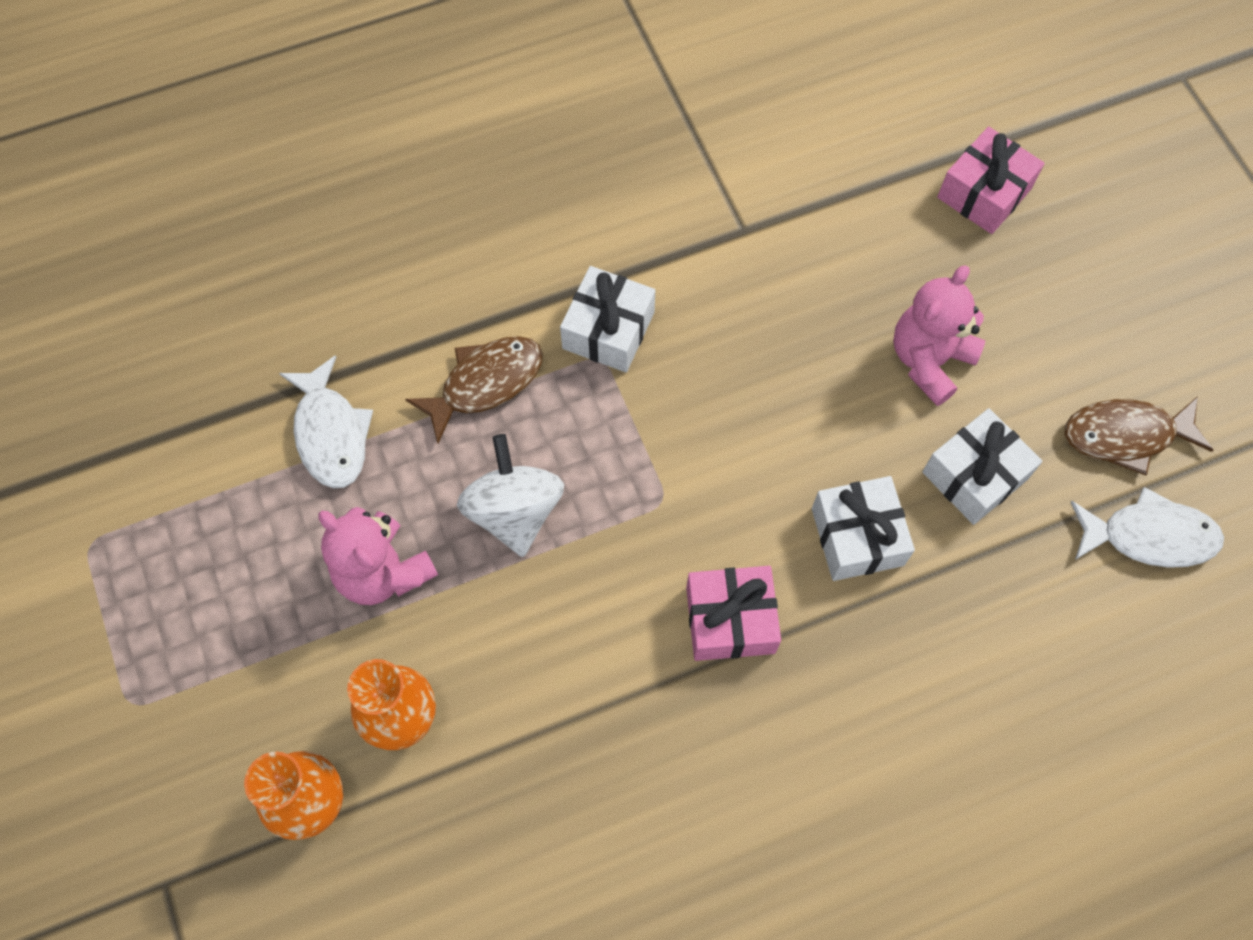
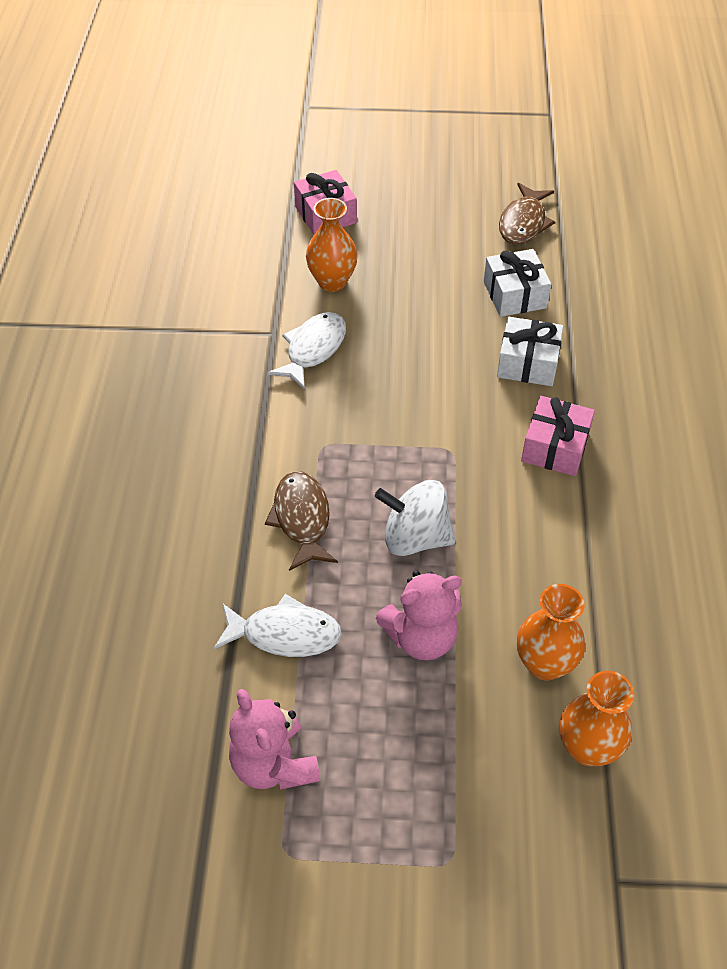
camera: 65 degrees left, 15 degrees down
(608, 330) = (303, 432): white gift -> none
(867, 253) = (332, 282): none -> orange vase
(929, 360) = (425, 284): pink teddy bear -> pink teddy bear (274, 764)
(1149, 536) = (591, 239): white fish -> white fish (313, 349)

